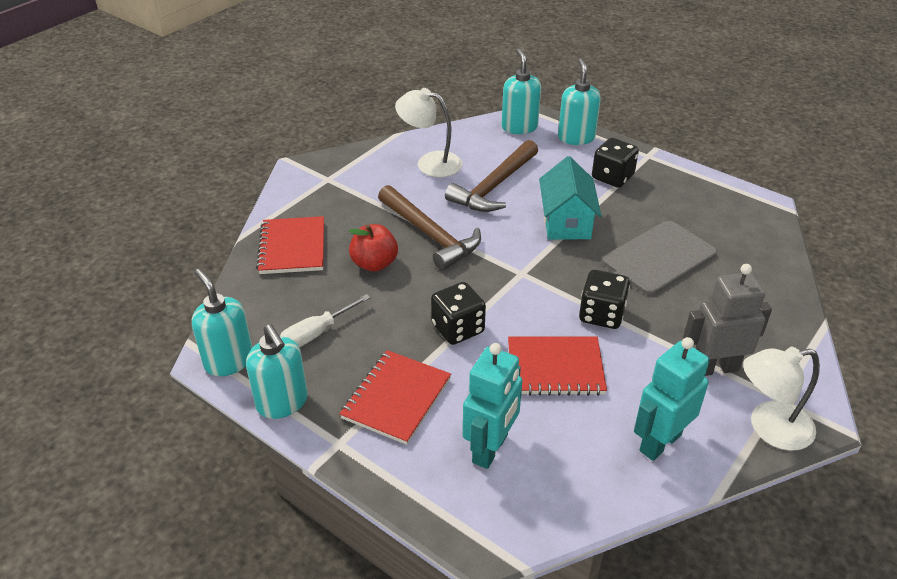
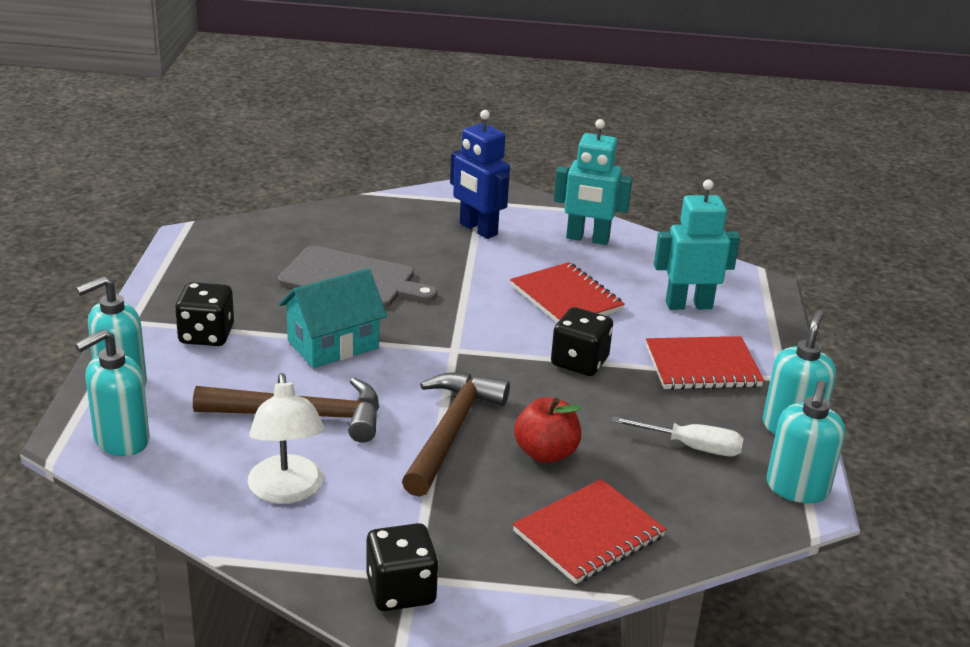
camera: 125 degrees left, 10 degrees down
(601, 315) = (469, 291): black dice -> black dice (401, 590)
(715, 368) = (478, 229): grey robot -> blue robot
(769, 428) = (518, 202): white lamp -> none

